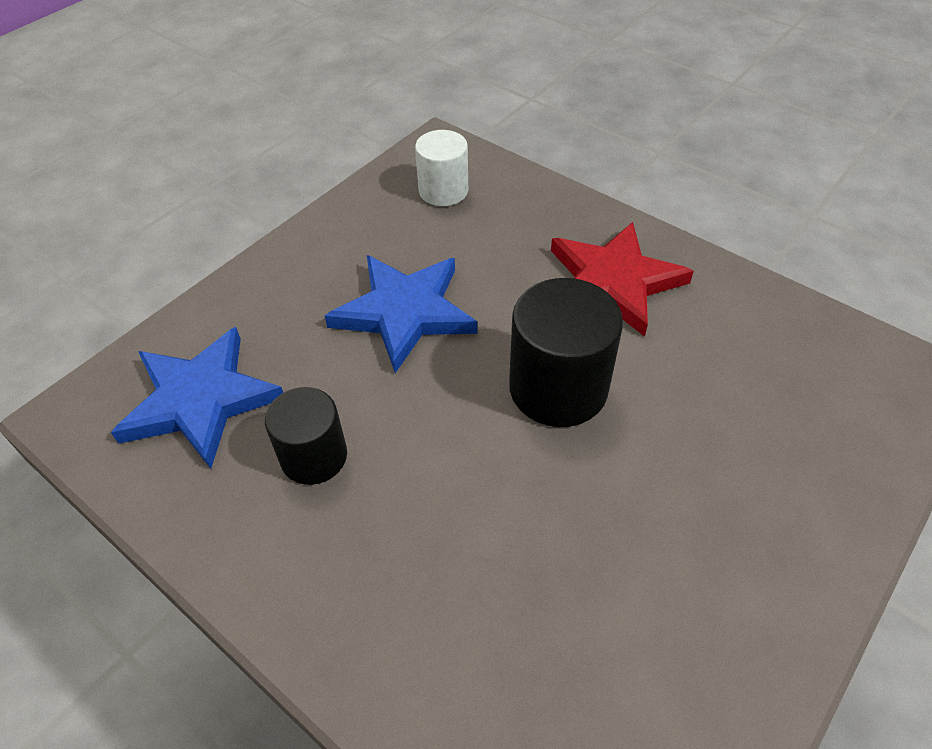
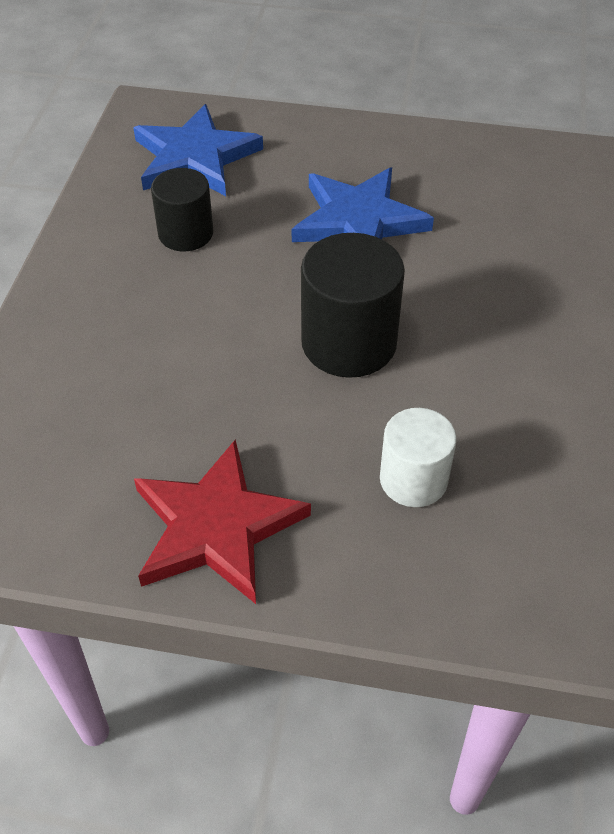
camera: 60 degrees right, 0 degrees up
(443, 191) = (525, 184): white cylinder -> white cylinder (413, 479)
(613, 282) = (508, 337): red star -> red star (216, 526)

